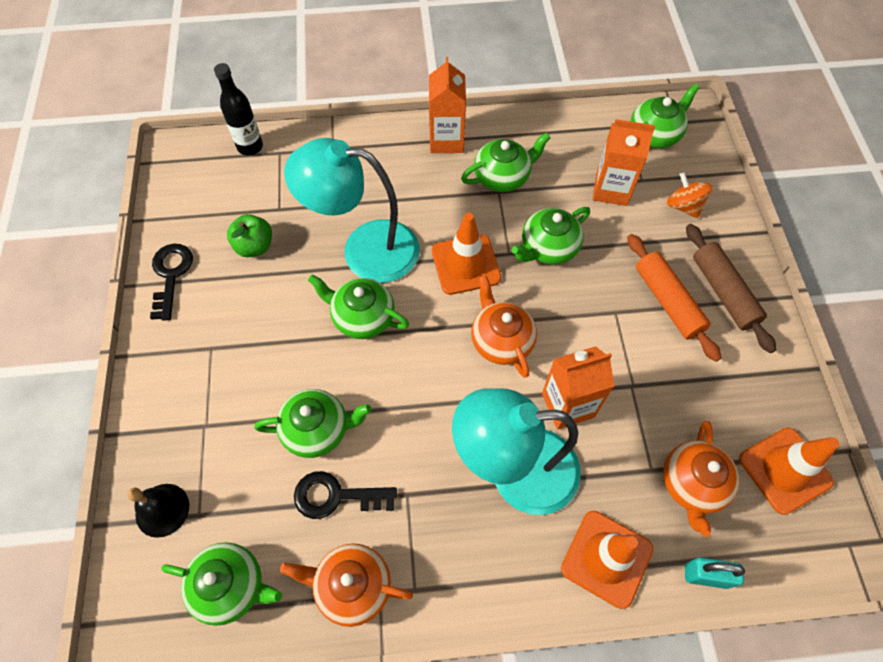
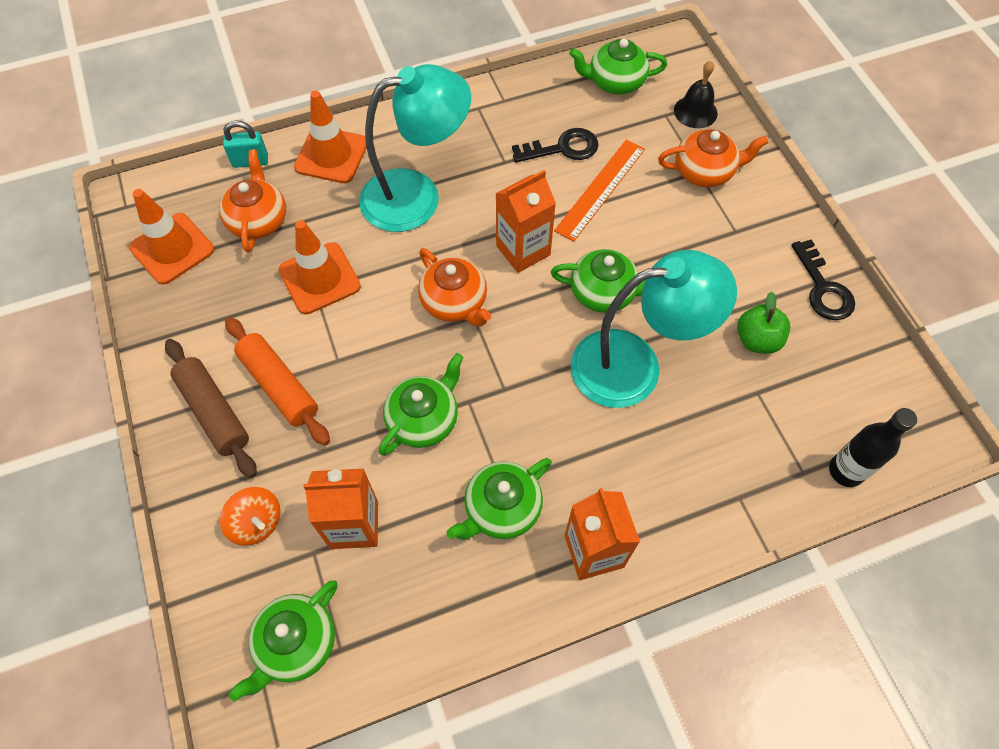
camera: 165 degrees right, 0 degrees up
(318, 429) = (601, 189): green teapot -> orange ruler
(352, 586) = (526, 100): orange teapot -> orange teapot (705, 171)
(466, 264) = (514, 375): orange traffic cone -> orange traffic cone (319, 278)
(568, 405) = (378, 258): orange carton -> orange carton (523, 250)

